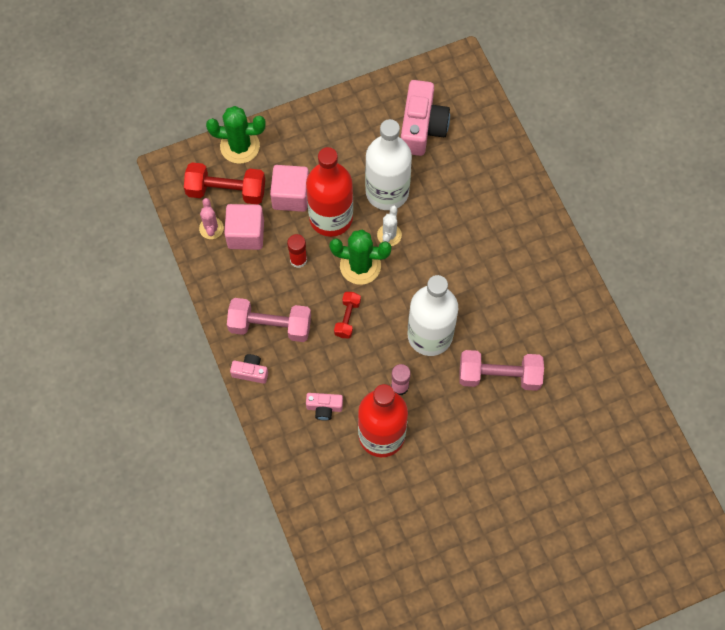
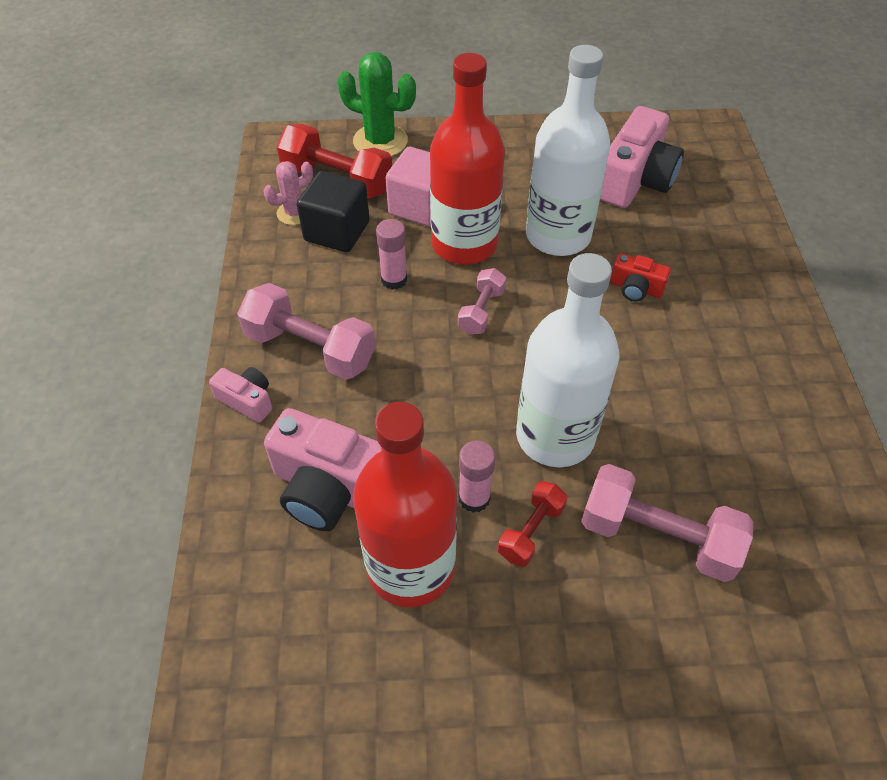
camera: 20 degrees right, 15 degrees down
(211, 228) = (294, 213): pink cactus -> pink cactus turned 45 degrees clockwise
(246, 234) = (337, 231): pink cube -> black cube
(298, 260) = (394, 279): red glue stick -> pink glue stick
(324, 408) = (334, 489): pink camera -> pink camera, size x2.02
(347, 318) = (431, 372): red dumbbell -> red dumbbell (531, 531)
(360, 266) = (481, 311): green cactus -> pink dumbbell
(389, 235) = (541, 286): white cactus -> none
(446, 218) = (636, 288): none -> red camera

